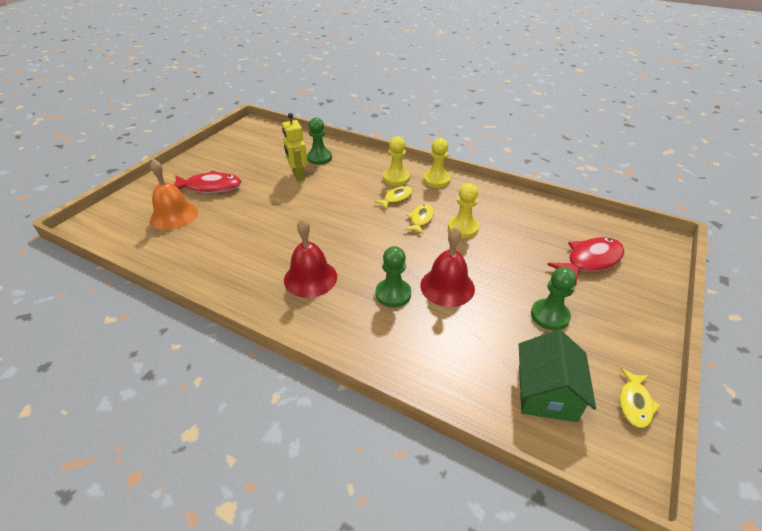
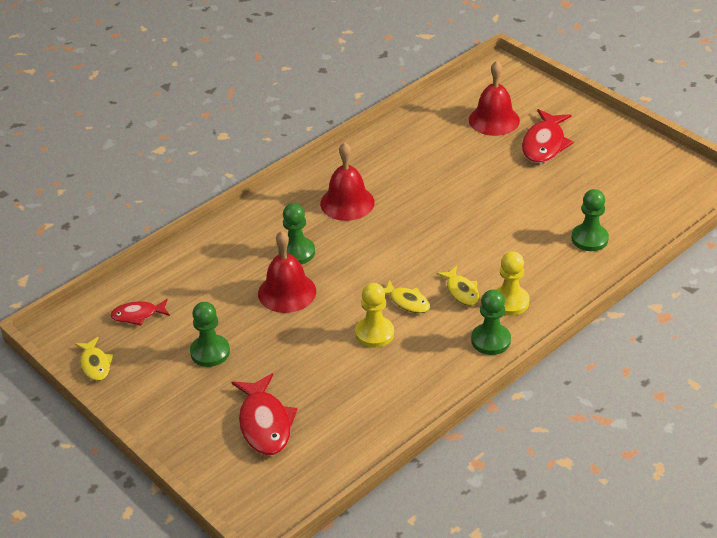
camera: 110 degrees right, 0 degrees up
(174, 215) = (494, 120): orange bell -> red bell
(298, 176) = (546, 215): yellow robot -> none
(436, 180) = (490, 340): yellow pawn -> green pawn
(546, 392) = (138, 315): green house -> red fish
(635, 403) = (95, 364): yellow fish -> yellow fish turned 150 degrees counterclockwise

